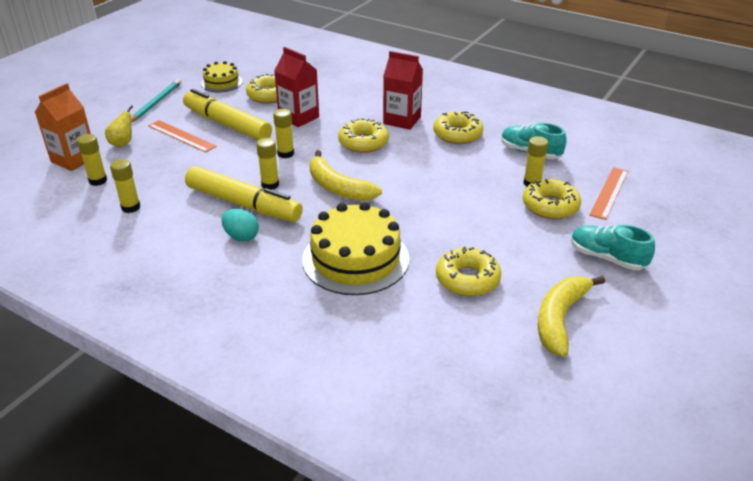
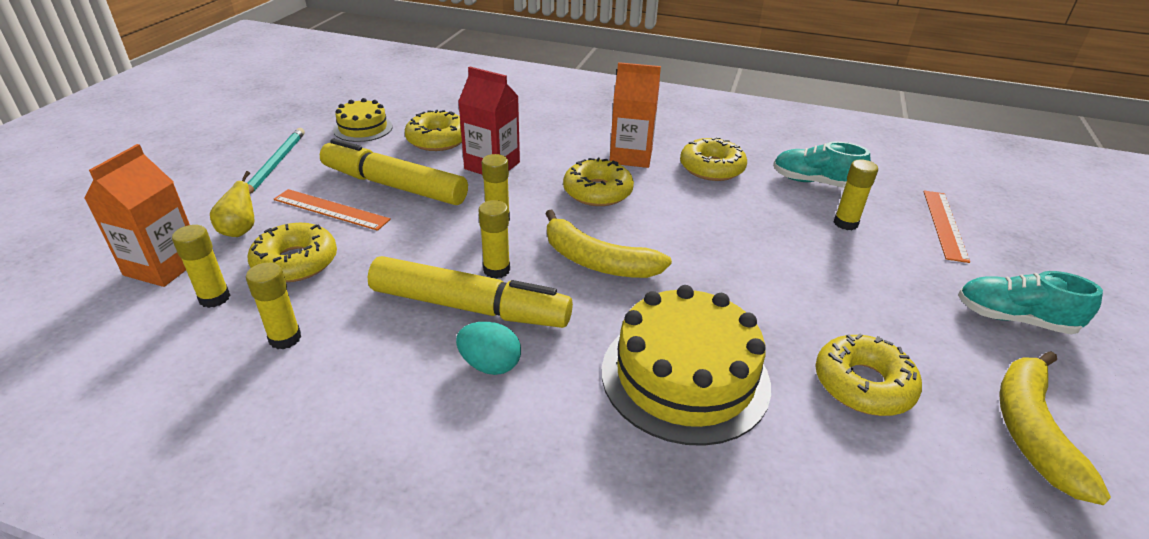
camera: 15 degrees left, 0 degrees up
(402, 120) = (631, 156): red carton -> orange carton
(550, 206) = (890, 252): yellow donut -> yellow donut (295, 262)

